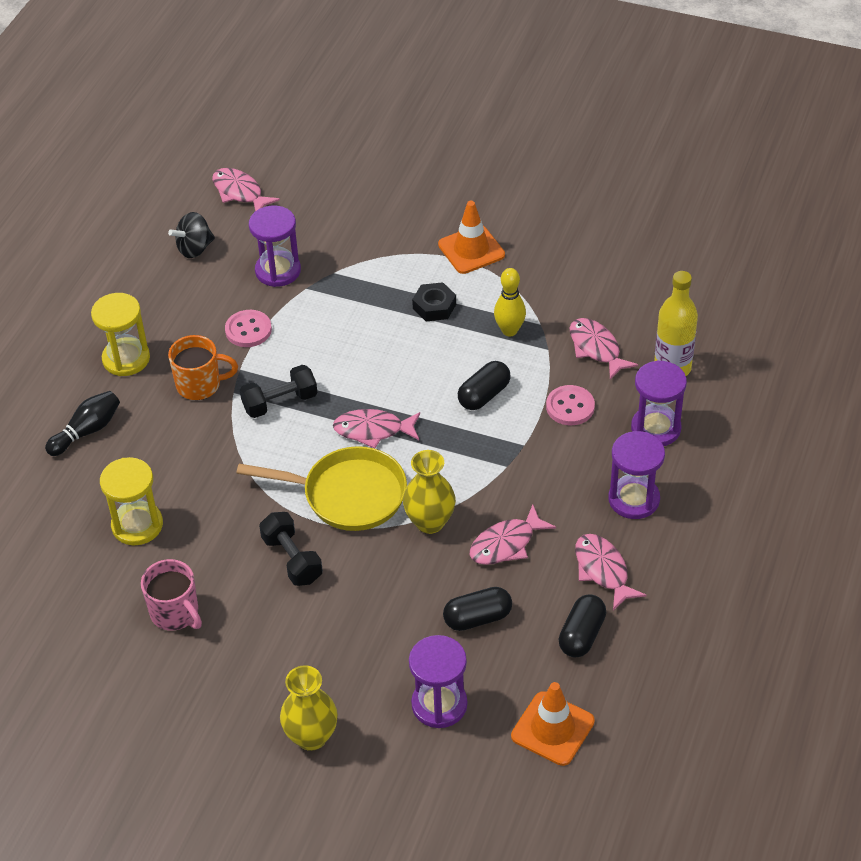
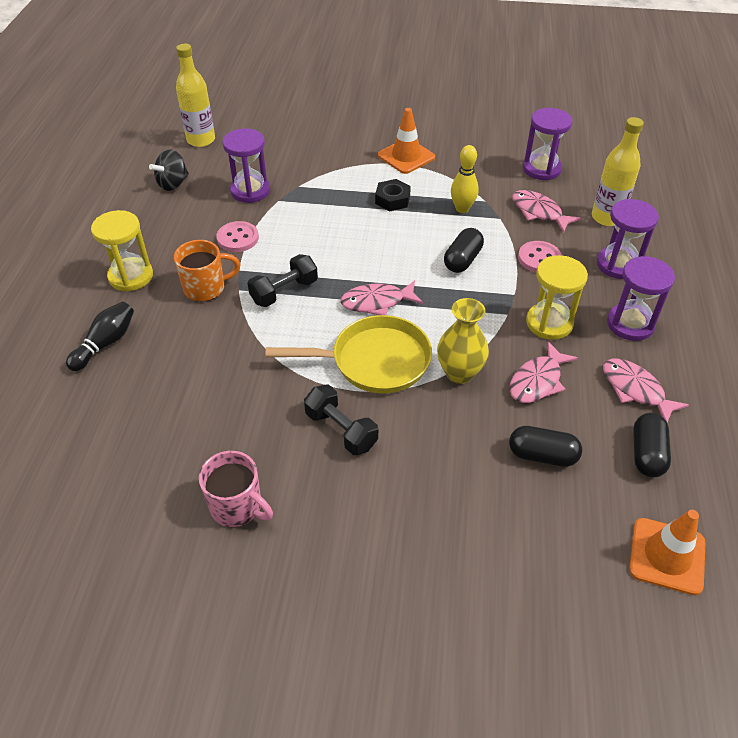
camera: 15 degrees left, 0 degrees up
(137, 525) = (175, 423): yellow hourglass -> yellow hourglass (549, 323)
(240, 192) = (201, 140): pink fish -> yellow bottle
(311, 736) = (424, 617): yellow vase -> none
(439, 704) = (543, 553): purple hourglass -> purple hourglass (541, 169)
(477, 618) = (542, 455): black capsule -> black capsule turned 45 degrees clockwise

